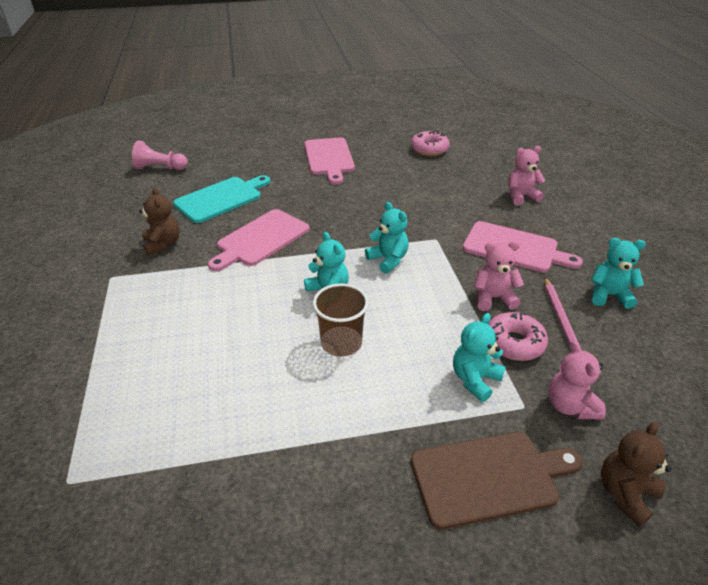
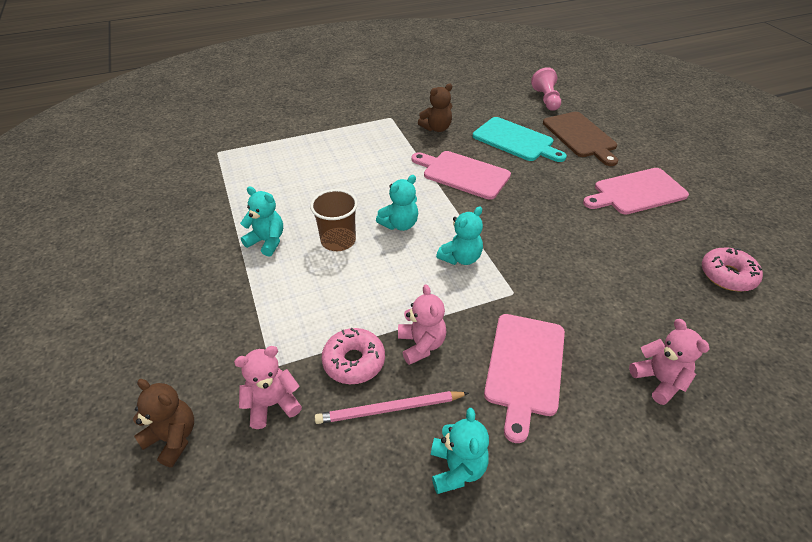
camera: 80 degrees right, 5 degrees up
(475, 379) = (302, 330): turquoise teddy bear -> turquoise teddy bear (267, 241)
(488, 477) = (200, 339): brown cutting board -> brown cutting board (580, 136)

